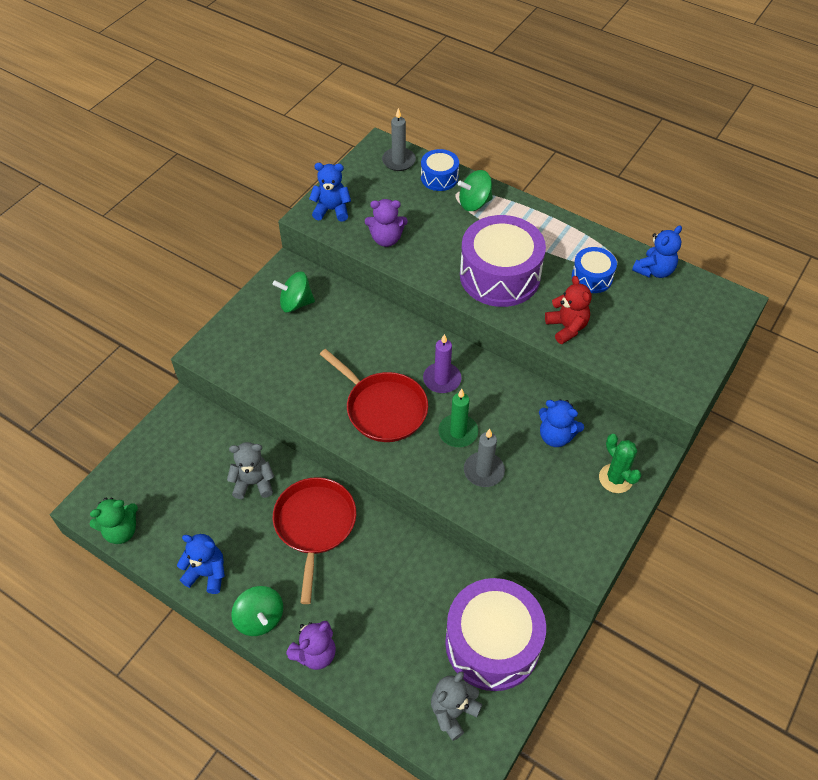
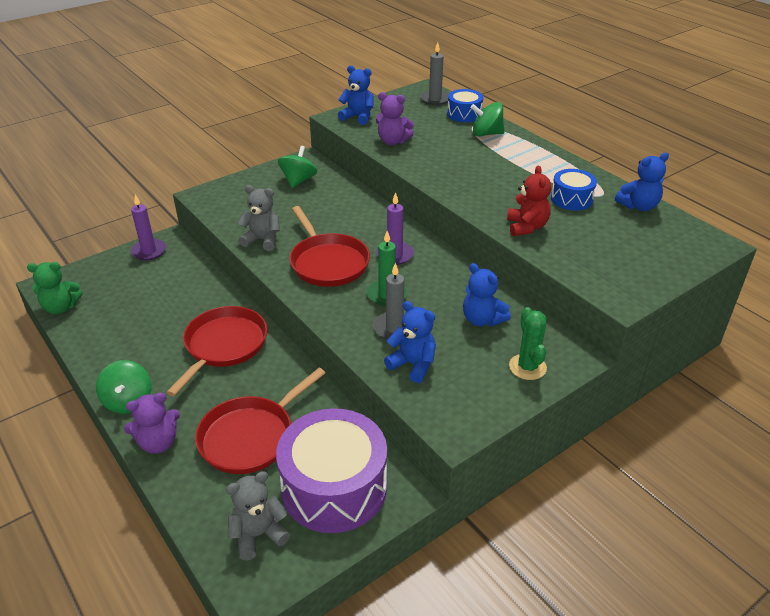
camera: 20 degrees right, 15 degrees down
(169, 429) = (149, 251): none -> purple candle
(207, 573) = (107, 355): blue teddy bear -> blue teddy bear (413, 365)
(253, 483) = (191, 303): grey teddy bear -> grey teddy bear (262, 240)
(296, 303) = (298, 181): green spinning top -> green spinning top turned 90 degrees clockwise
(395, 618) = (250, 437): none -> red pan
(500, 276) = (481, 181): purple drum -> none

